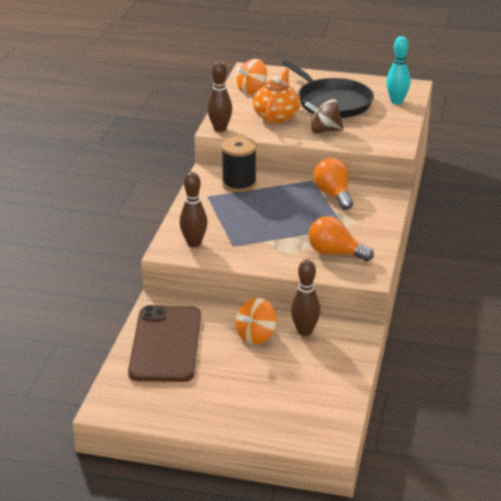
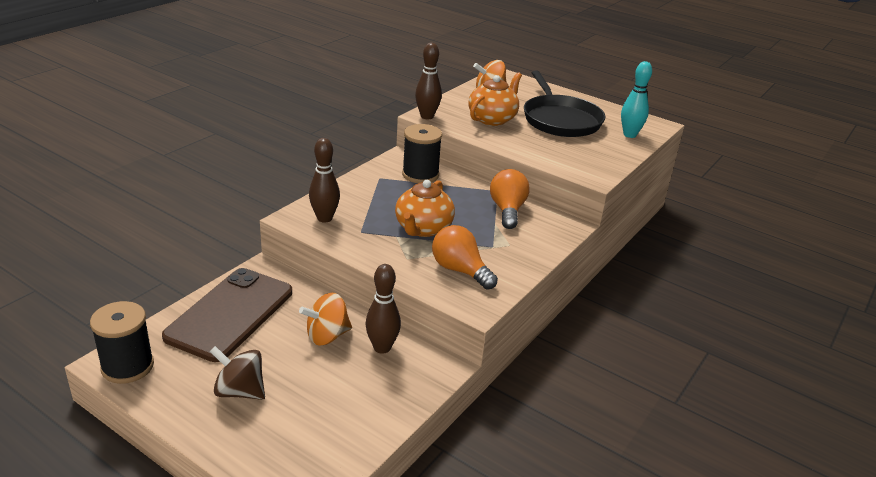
camera: 20 degrees right, 0 degrees up
(123, 405) = (127, 366): none -> black spool
(280, 229) = (423, 228): none -> orange teapot
(324, 130) = (530, 143): brown spinning top -> brown spinning top (240, 391)

